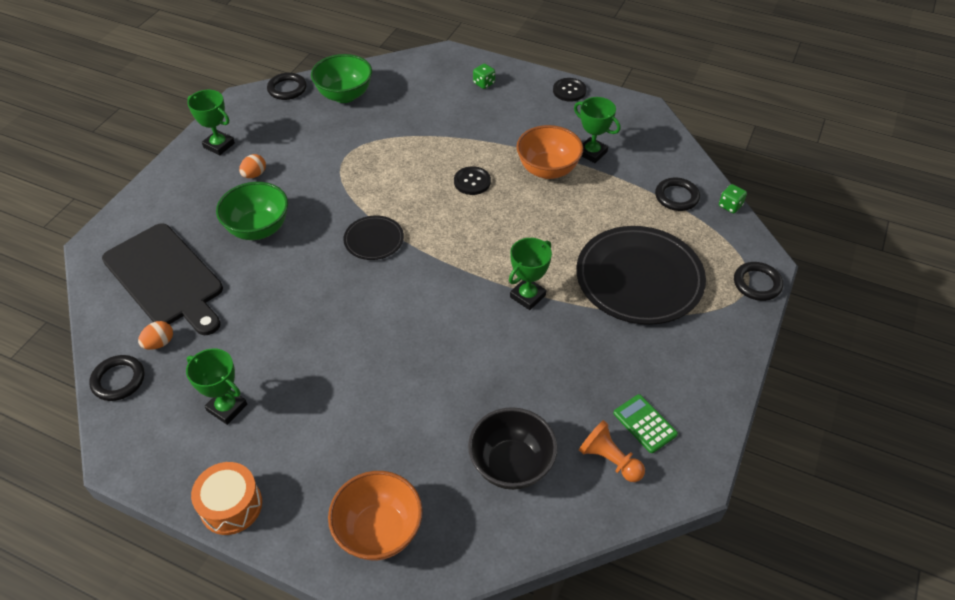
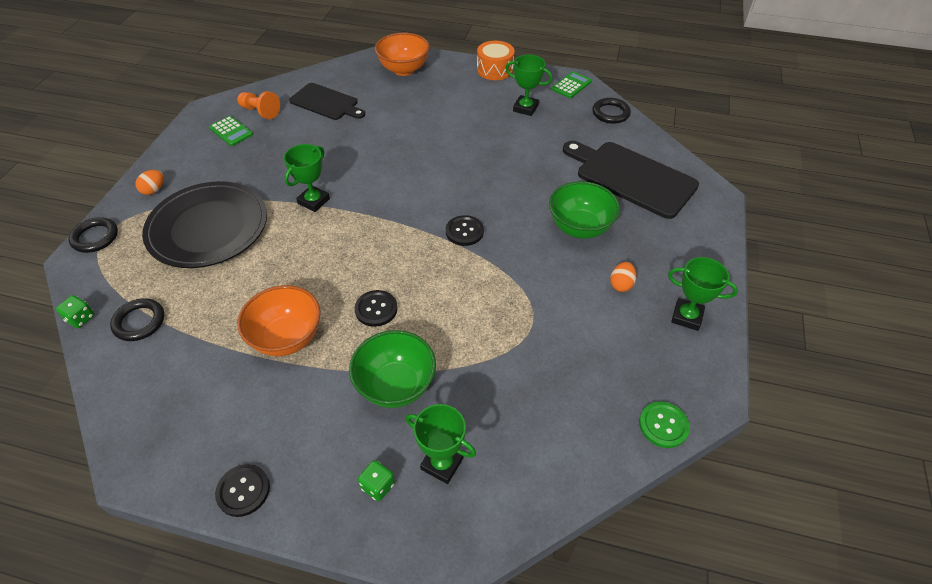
camera: 170 degrees right, 0 degrees up
(135, 446) = (571, 85): none -> green calculator
(159, 343) = (600, 135): orange egg -> orange egg (154, 190)
(287, 89) = (663, 425): black ring -> green button
(345, 95) = (577, 425): green bowl -> green bowl (396, 386)
(374, 240) = (464, 231): black plate -> black button
(511, 465) = (326, 103): black bowl -> black cutting board
(592, 153) = (228, 372): green trophy -> green trophy (442, 464)

